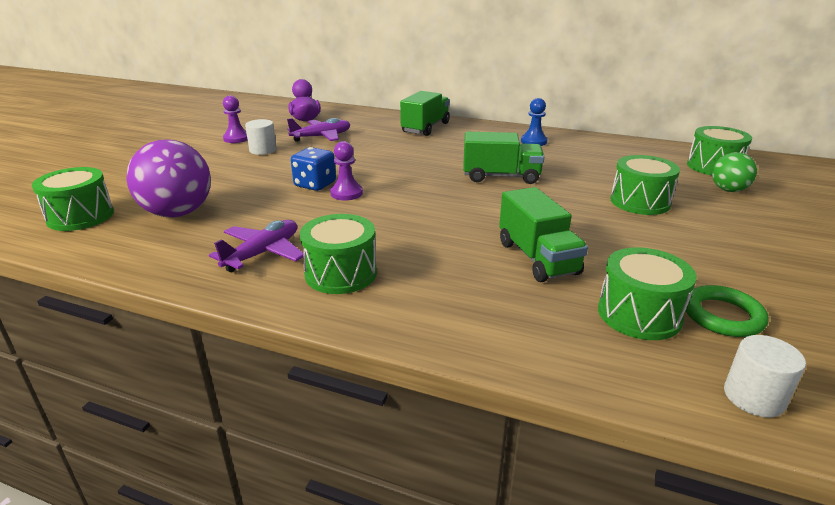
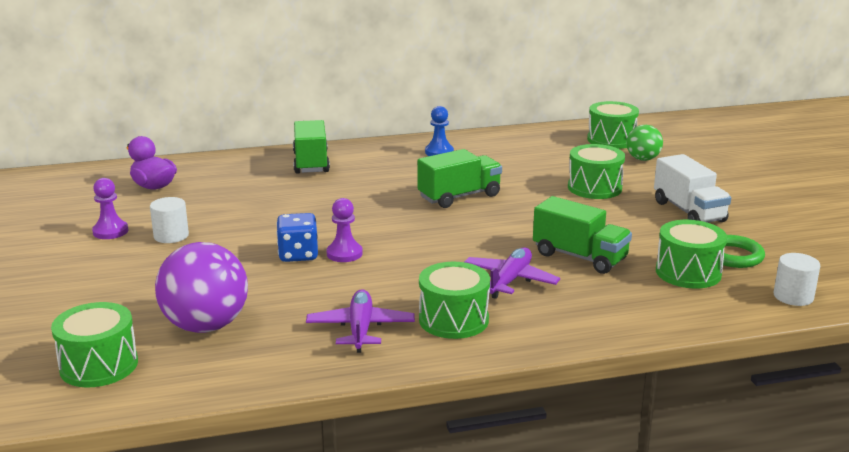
camera: 35 degrees left, 5 degrees down
(322, 137) = (213, 202): purple plane -> purple plane (510, 280)
(721, 252) = (688, 212): none -> white truck

